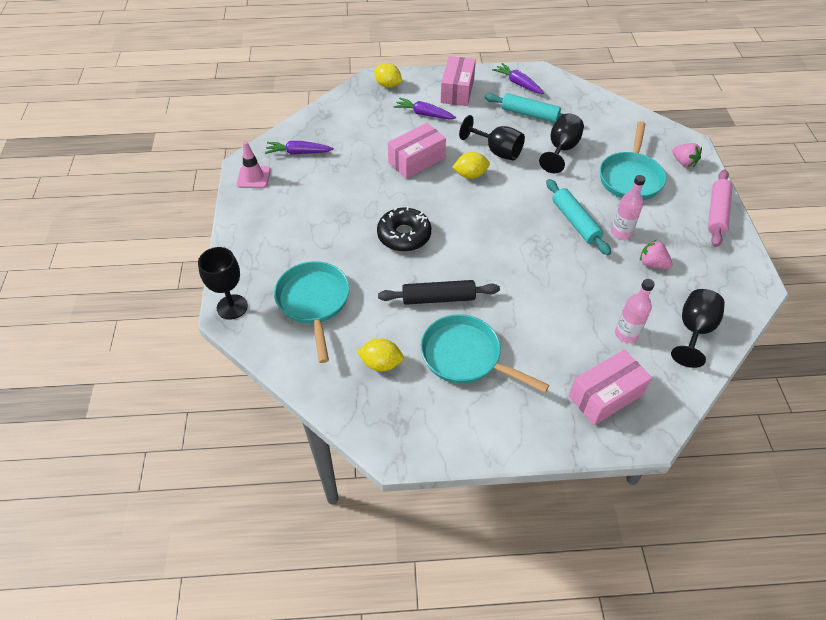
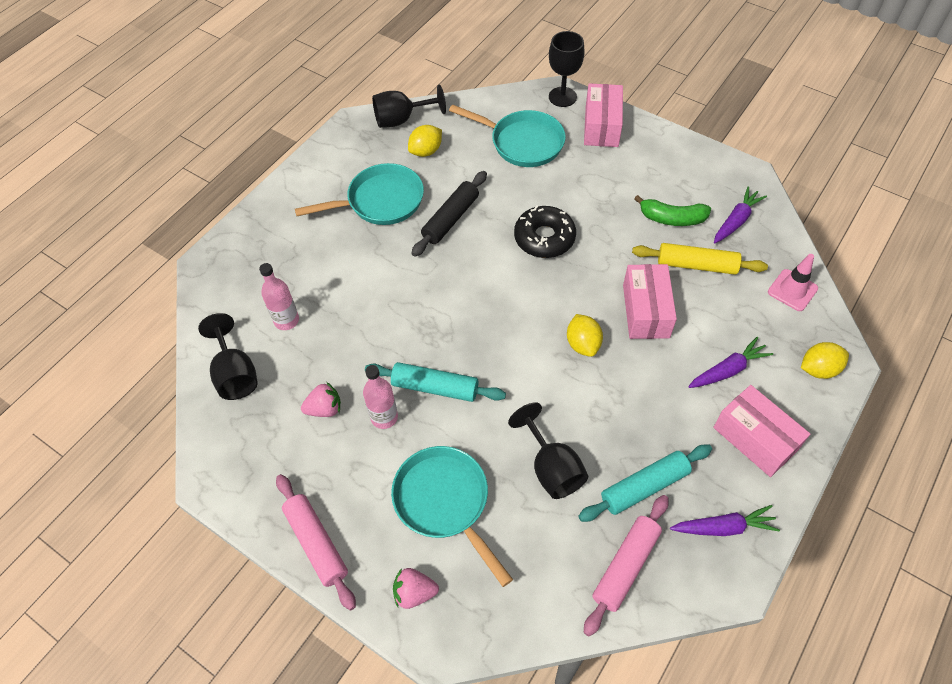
camera: 130 degrees right, 5 degrees up
(253, 177) = (721, 171): pink traffic cone -> pink traffic cone (792, 290)
(324, 182) = (672, 218): none -> green banana
(356, 155) = (696, 265): none -> yellow rolling pin
(470, 175) = (583, 344): yellow lemon -> yellow lemon turned 45 degrees counterclockwise
(497, 151) = (602, 397): black goblet -> black goblet (401, 119)
(576, 104) = (625, 566): none -> pink rolling pin
(605, 395) = (259, 262): pink box -> pink box (601, 126)

